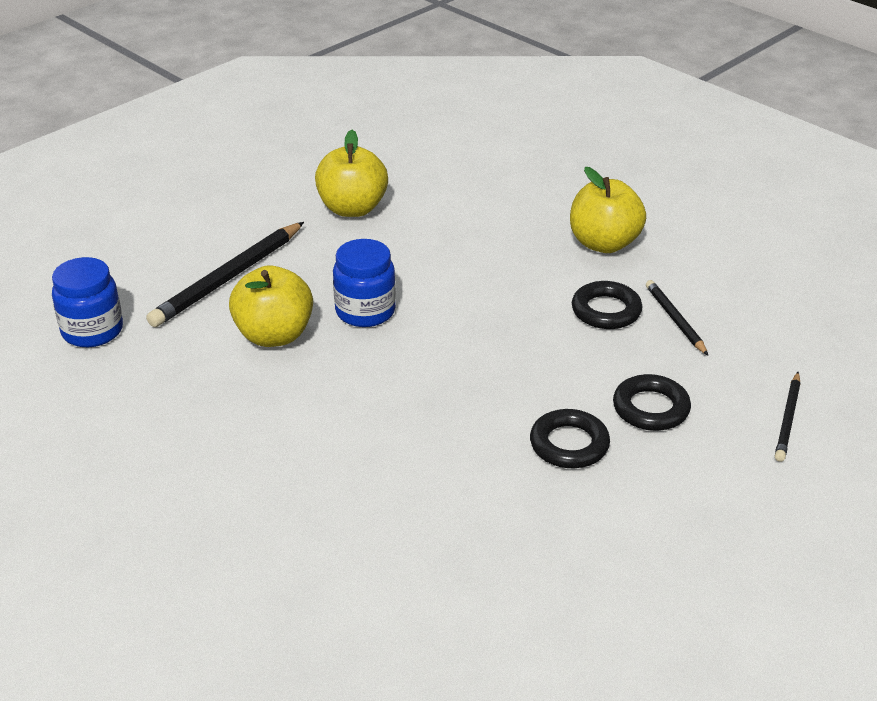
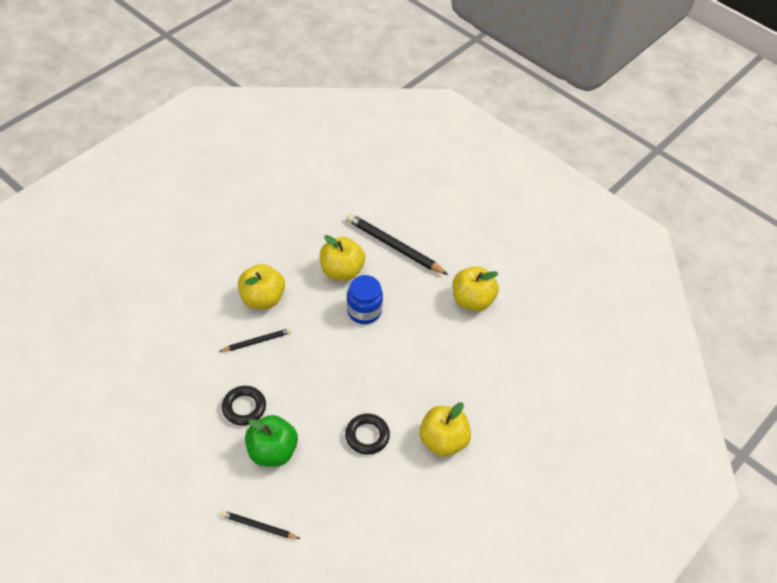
camera: 85 degrees right, 15 degrees up
(92, 331) = (345, 196): blue jar -> none
(327, 430) = (262, 299): none -> yellow apple
(651, 408) = (272, 451): black ring -> green apple
(675, 319) = (358, 475): black pencil -> black pencil (257, 341)

